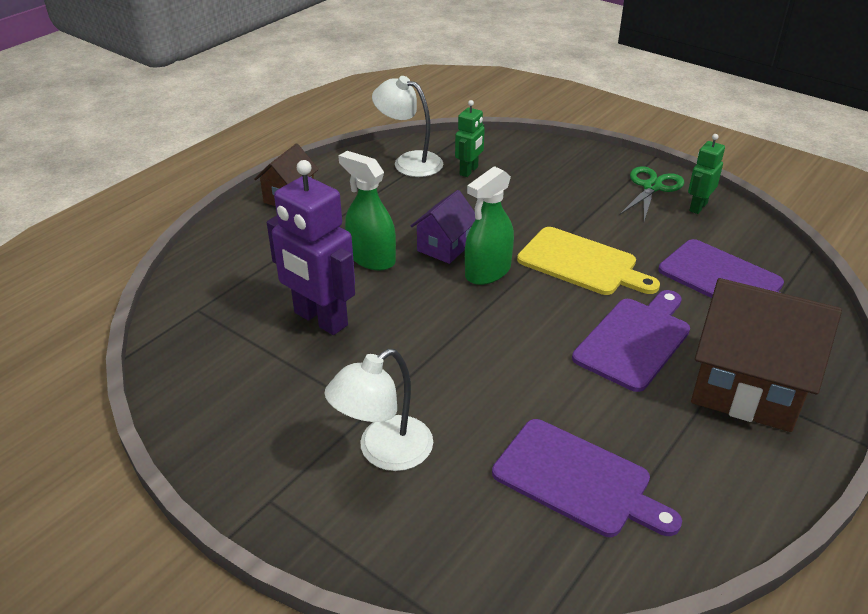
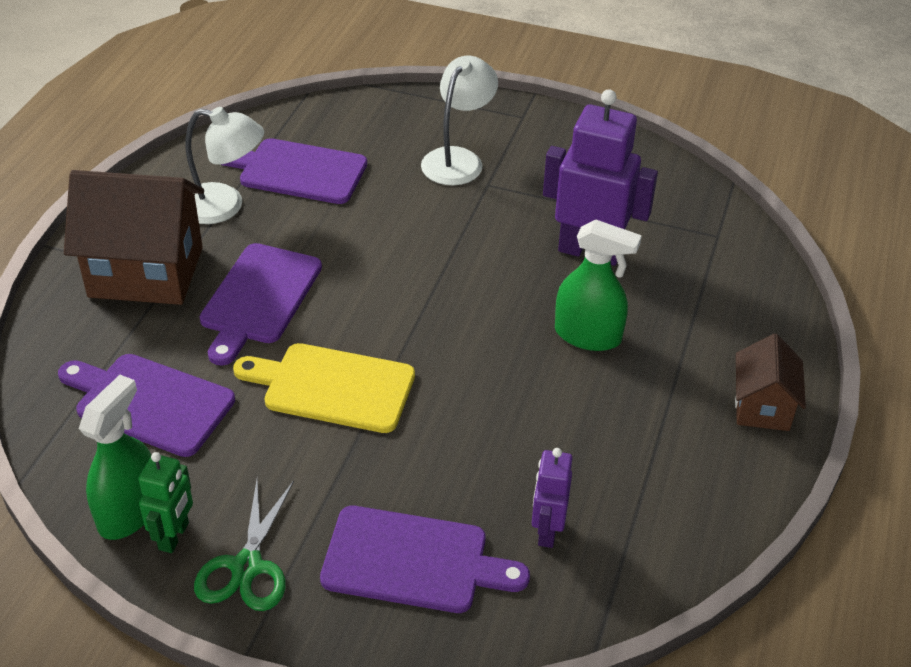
camera: 160 degrees right, 5 degrees up
(409, 162) = (650, 529): white lamp -> white lamp (224, 206)
(444, 247) = (511, 372): purple house -> none
(469, 171) = (547, 531): green robot -> purple robot
(487, 271) = (443, 348): green spray bottle -> green spray bottle (129, 511)
(553, 173) = (413, 560): none -> purple cutting board

